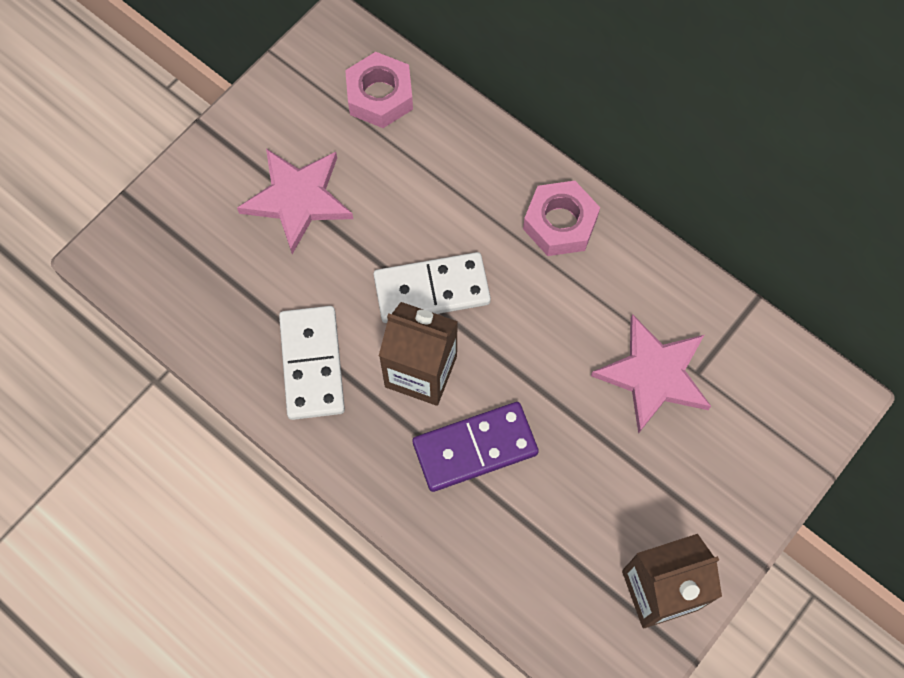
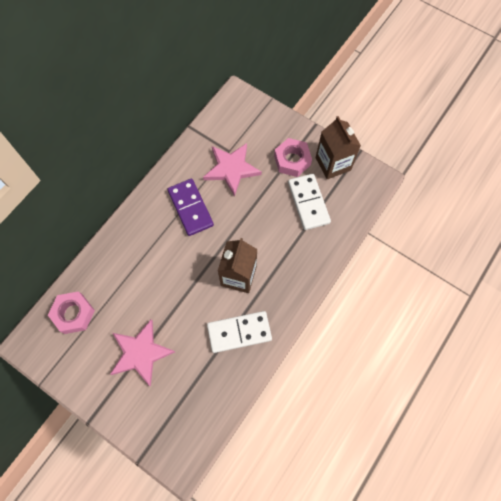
camera: 95 degrees left, 0 degrees up
(432, 289) = (192, 274): white domino -> white domino (308, 203)
(475, 448) = (276, 246): purple domino -> purple domino (190, 208)
(560, 223) = (152, 214): pink nut -> pink nut (292, 160)

